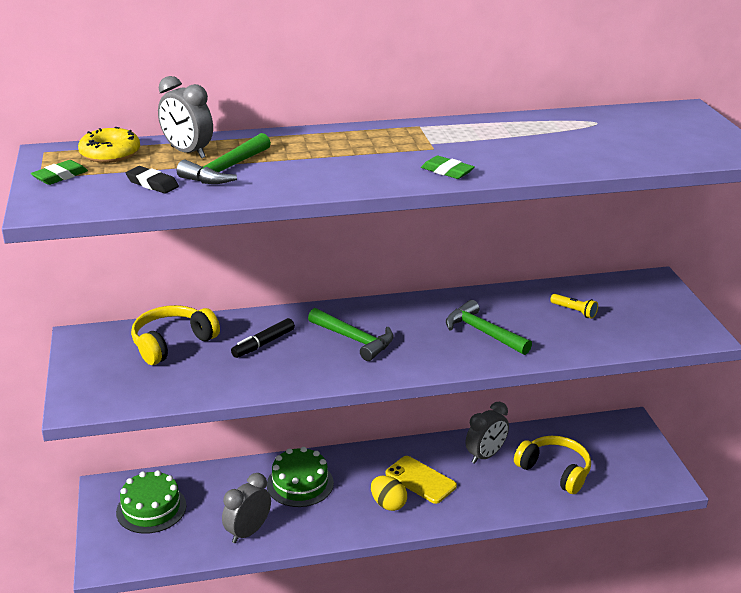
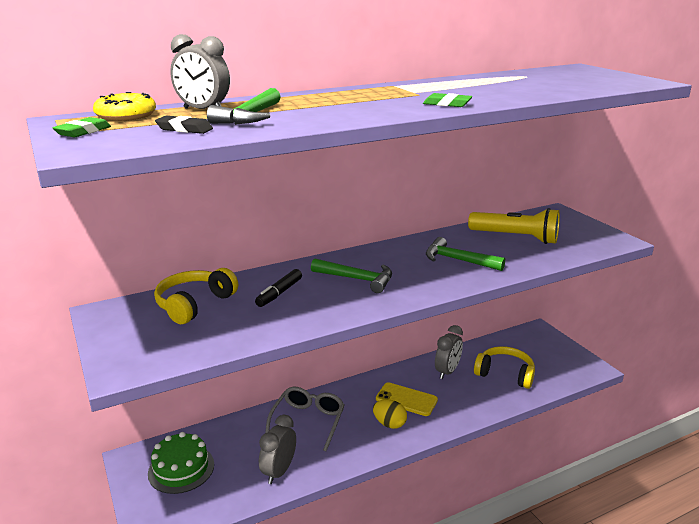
camera: 15 degrees left, 5 degrees down
(300, 483) = (308, 421): green cake -> grey glasses
(574, 311) = (516, 237): yellow flashlight -> yellow flashlight, size x2.27

